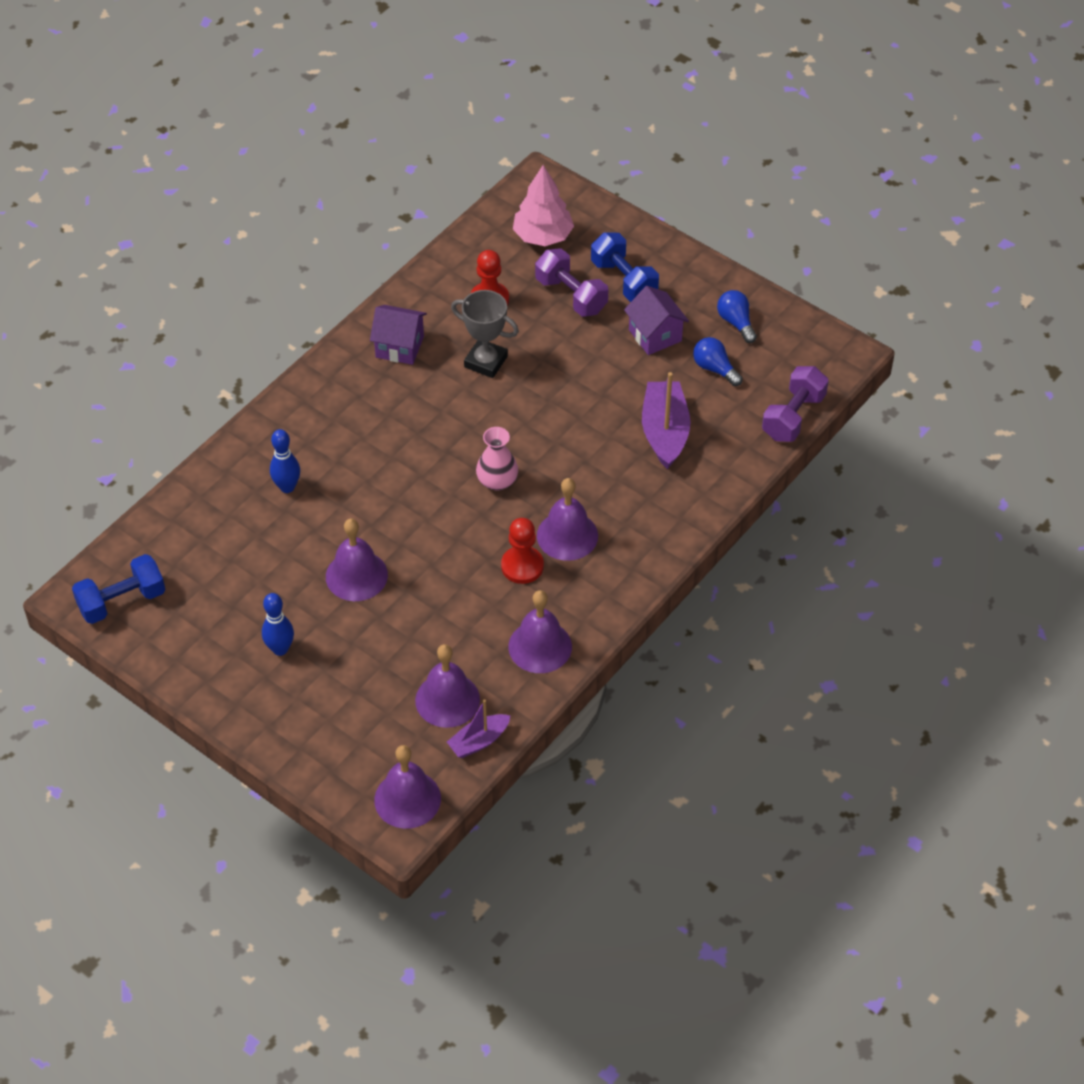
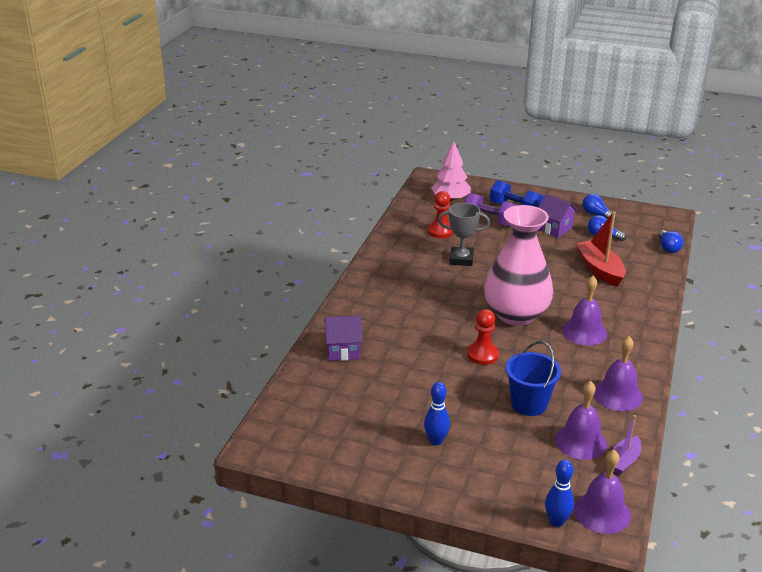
camera: 20 degrees left, 20 degrees down
(122, 601) = (294, 440): blue dumbbell -> none
(287, 487) = (375, 347): blue bowling pin -> blue bowling pin (556, 521)
(356, 575) = (460, 385): purple bell -> none
(399, 347) = (400, 263): purple house -> purple house (343, 350)
(422, 628) = (529, 404): none -> blue bucket
(497, 481) = (516, 314): pink vase -> pink vase, size x2.24
(522, 566) = (569, 354): red pawn -> red pawn (482, 355)
(665, 432) = (599, 270): purple boat -> red boat
(793, 417) = (668, 248): purple dumbbell -> blue light bulb

